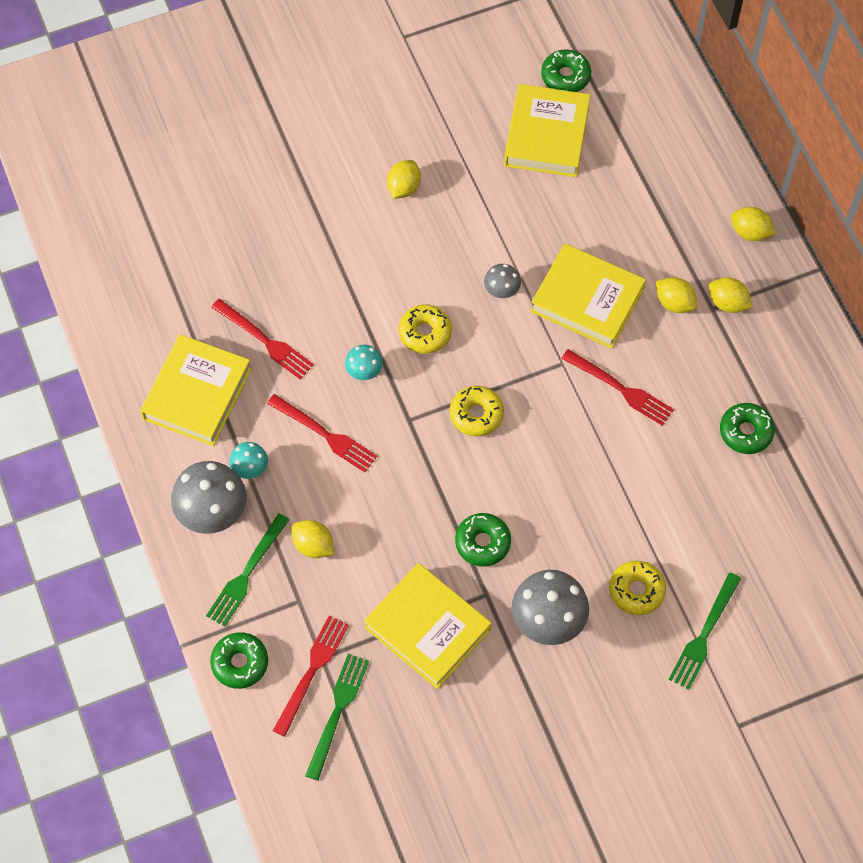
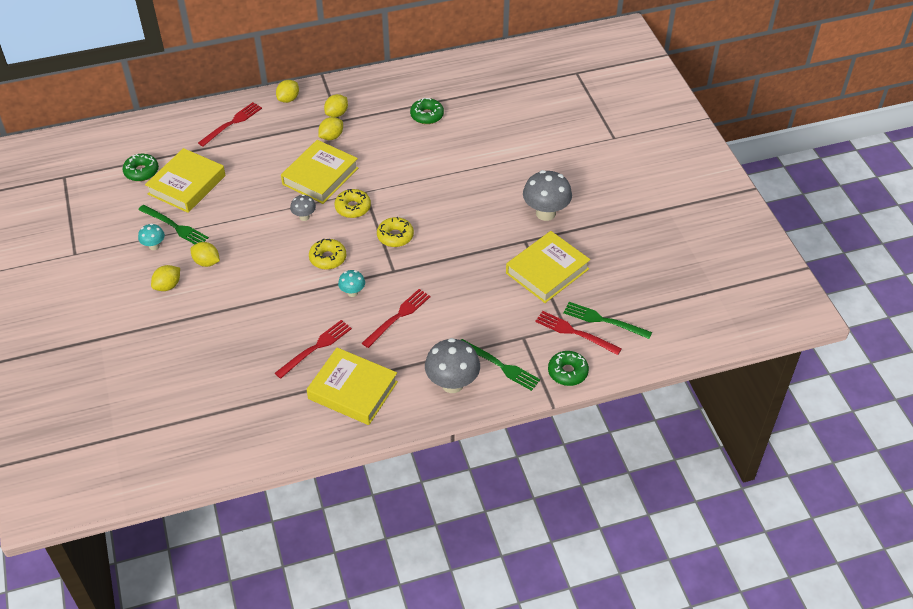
camera: 85 degrees left, 15 degrees down
(250, 469) = (419, 360): turquoise mushroom -> turquoise mushroom (154, 246)
(313, 545) = (482, 327): yellow lemon -> yellow lemon (168, 286)
(482, 543) = (488, 240): green donut -> none
(547, 135) = (187, 185): yellow book -> yellow book turned 75 degrees counterclockwise
(620, 389) = (388, 166): red fork -> red fork (232, 123)
(636, 591) = (527, 172): yellow donut -> yellow donut (353, 207)
(704, 634) = (557, 146): green fork -> green fork (175, 226)

